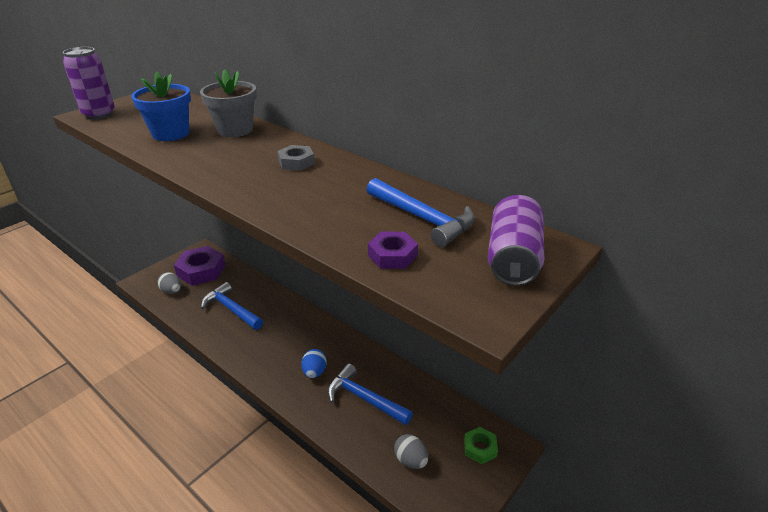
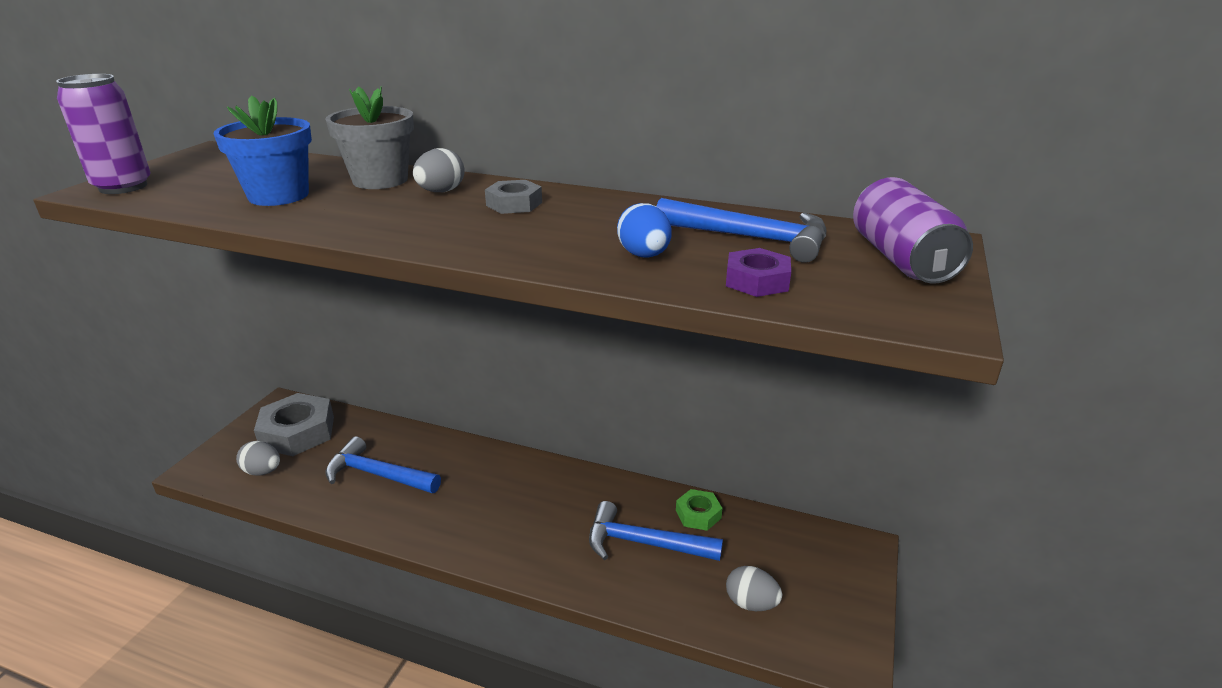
camera: 20 degrees left, 5 degrees down
(201, 270) = (297, 432): purple nut -> grey nut
(262, 145) = (441, 192): none -> grey egg
(314, 372) = (554, 528): blue egg -> blue egg (644, 255)
(480, 448) = (827, 562): green nut -> green nut (698, 514)

